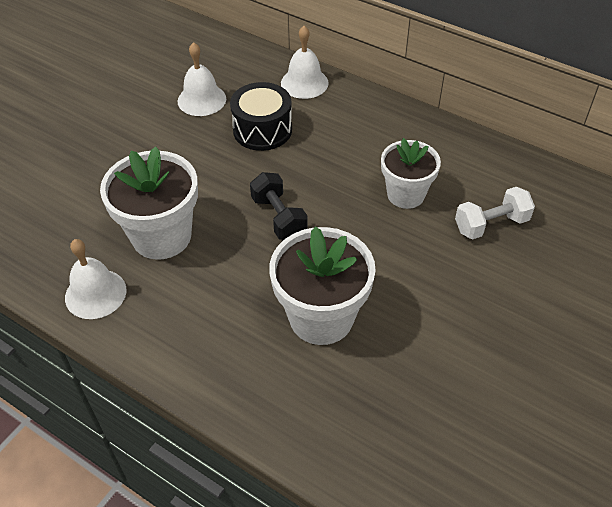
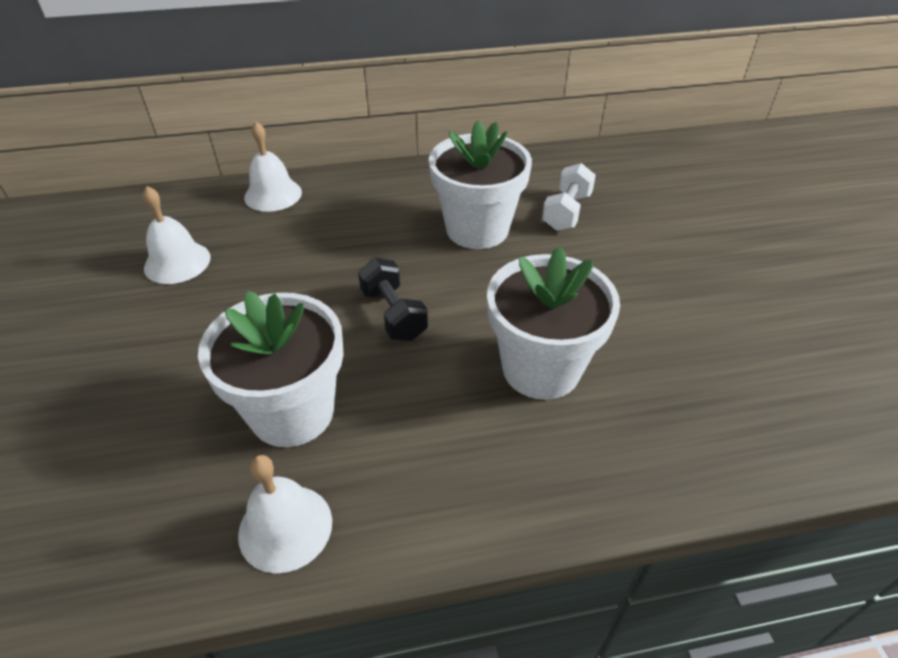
camera: 45 degrees left, 5 degrees down
(262, 130) = (280, 253): black drum -> none
(279, 217) = (393, 314): black dumbbell -> black dumbbell turned 45 degrees clockwise
(405, 194) = (477, 229): white flower pot -> white flower pot, size x1.51

